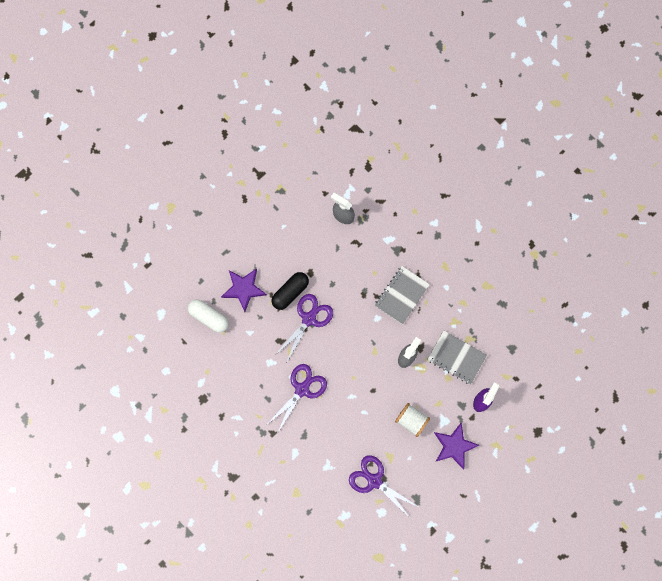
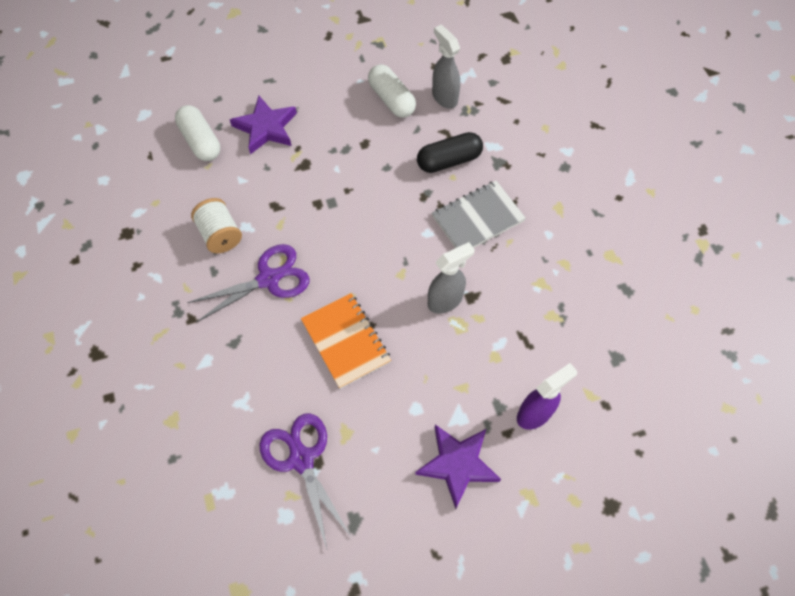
camera: 25 degrees right, 15 degrees down
(290, 292) = (324, 155): black capsule -> black capsule (449, 161)
(309, 318) = (331, 195): purple scissors -> none
(311, 232) = (391, 100): none -> white capsule
(364, 406) = (345, 341): none -> orange notebook
(411, 420) = (407, 393): white spool -> white spool (220, 235)
(456, 357) = (521, 333): grey notebook -> none

